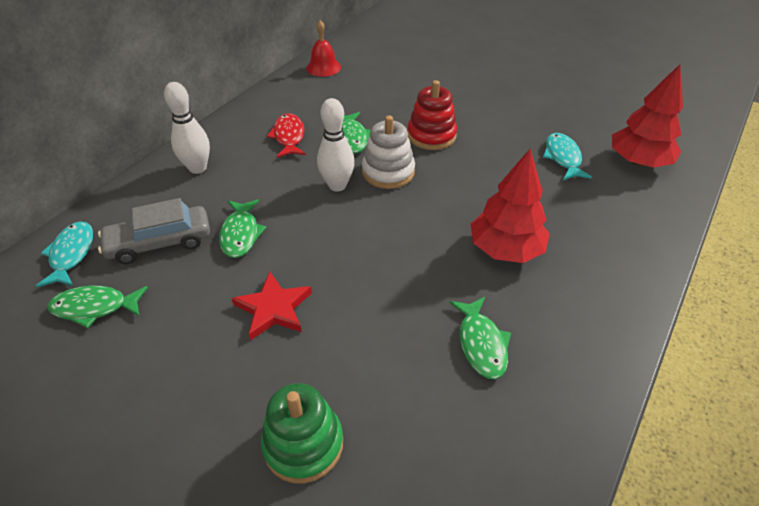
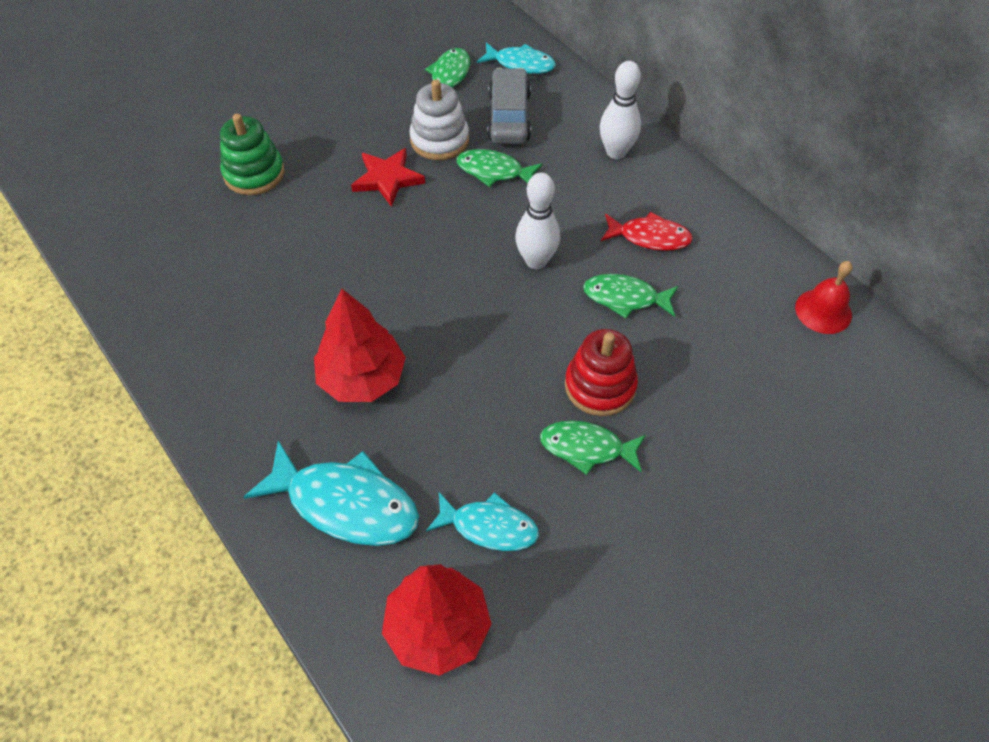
camera: 110 degrees right, 10 degrees up
(388, 172) = (541, 314): white stacking toy -> white stacking toy (439, 140)
(481, 344) = (266, 308): green fish -> green fish (586, 448)
(606, 224) = (346, 504): none -> turquoise fish

